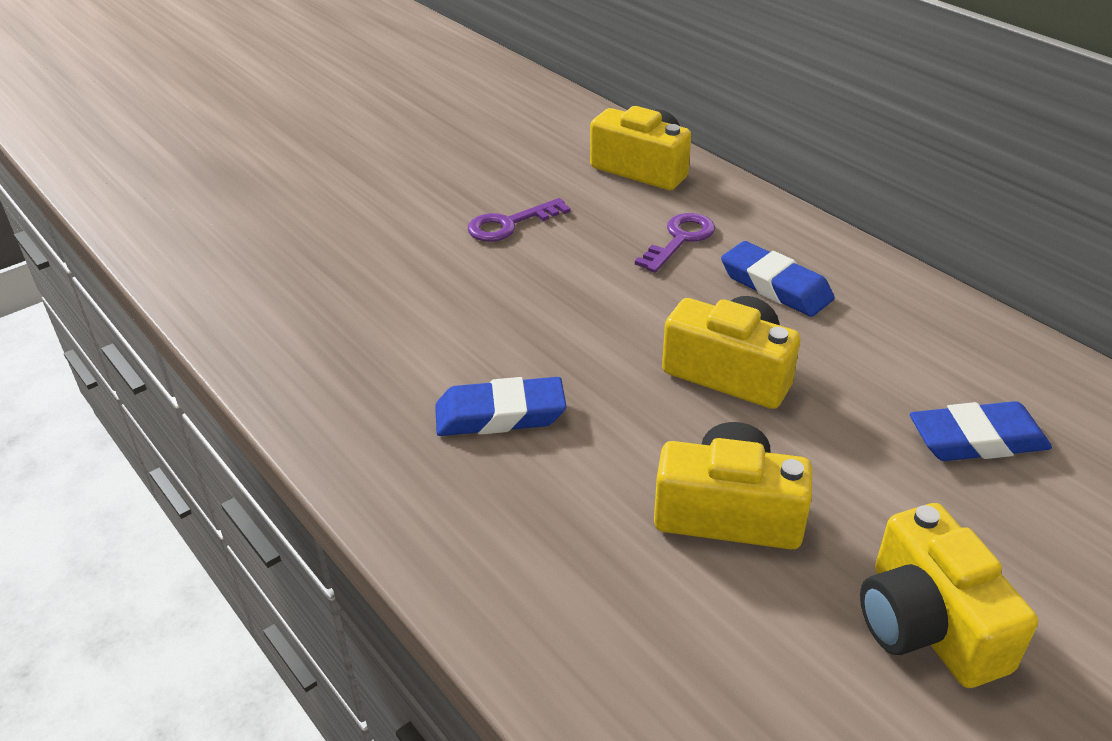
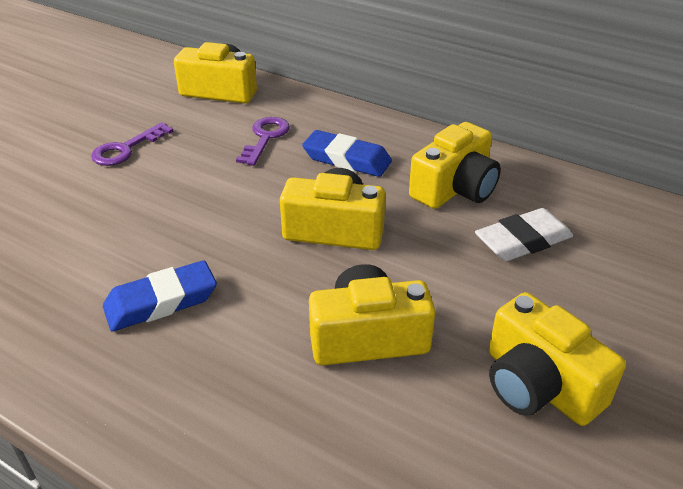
camera: 20 degrees left, 0 degrees up
(907, 351) = (455, 188): none -> yellow camera
(977, 440) = (523, 241): blue eraser -> white eraser

